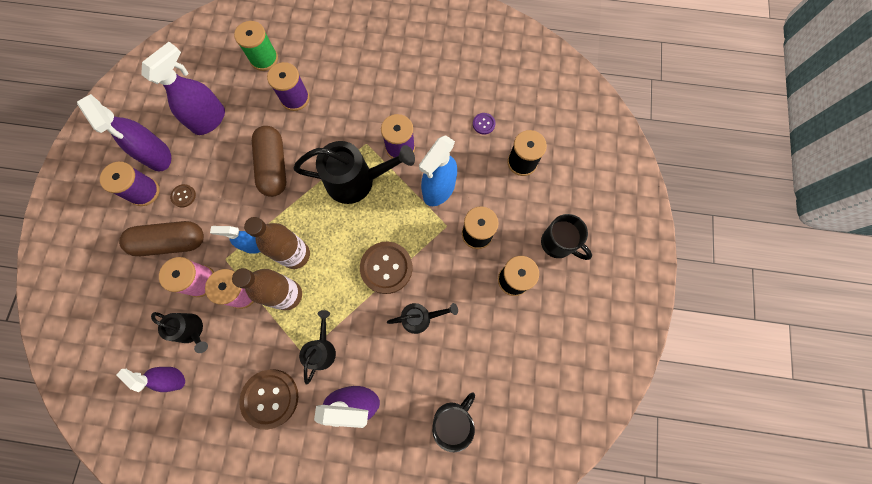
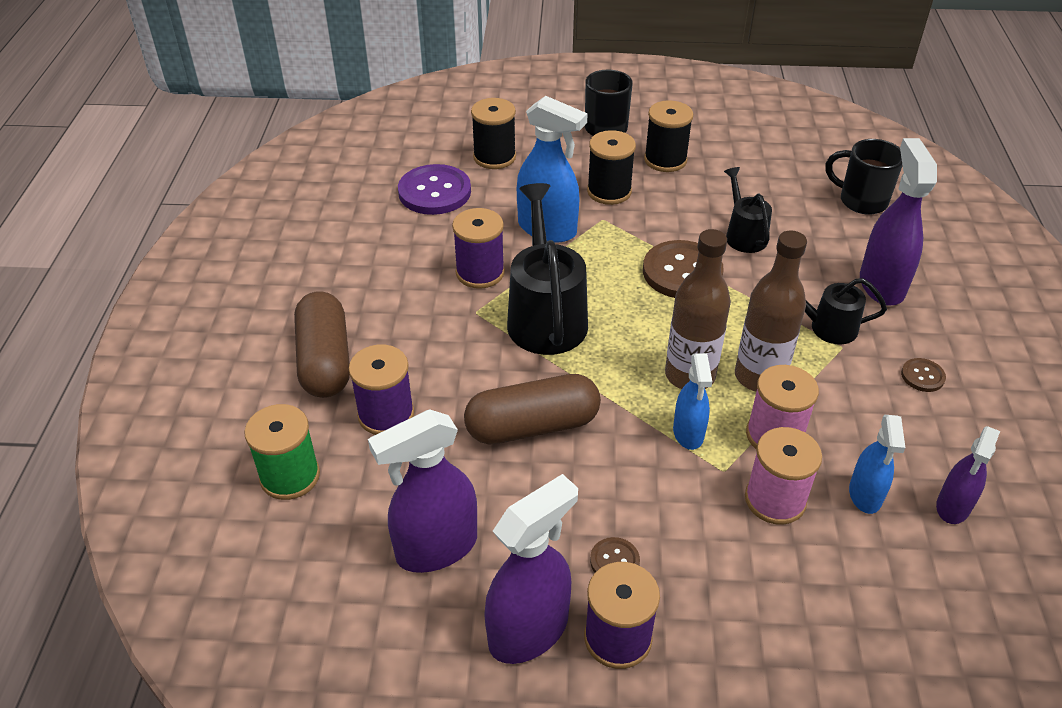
camera: 95 degrees left, 30 degrees down
(171, 242) = (715, 562): brown capsule -> brown capsule (325, 360)
(192, 330) = (865, 495): black watering can -> blue spray bottle
(209, 120) = (436, 548): purple spray bottle -> purple spray bottle turned 60 degrees counterclockwise
(270, 398) = (922, 376): brown button -> brown button, size x0.48
(483, 124) = (434, 192): purple button -> purple button, size x2.10

